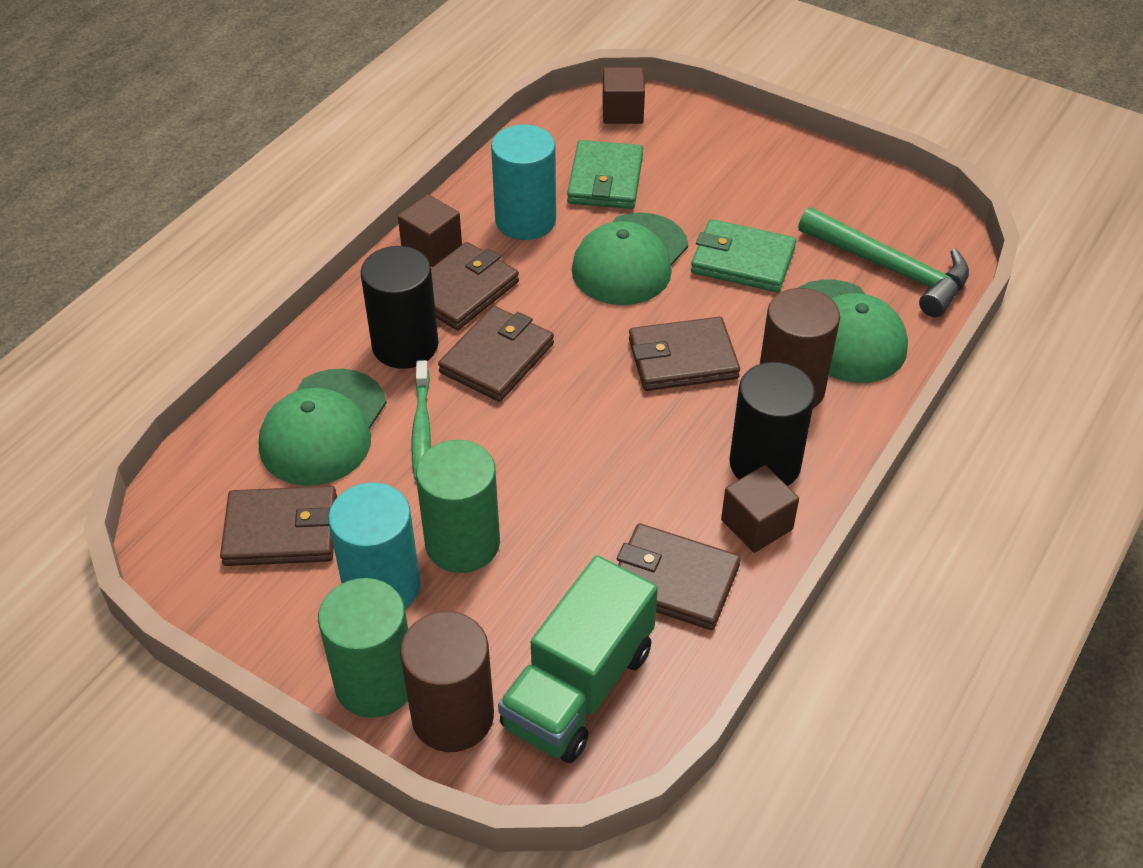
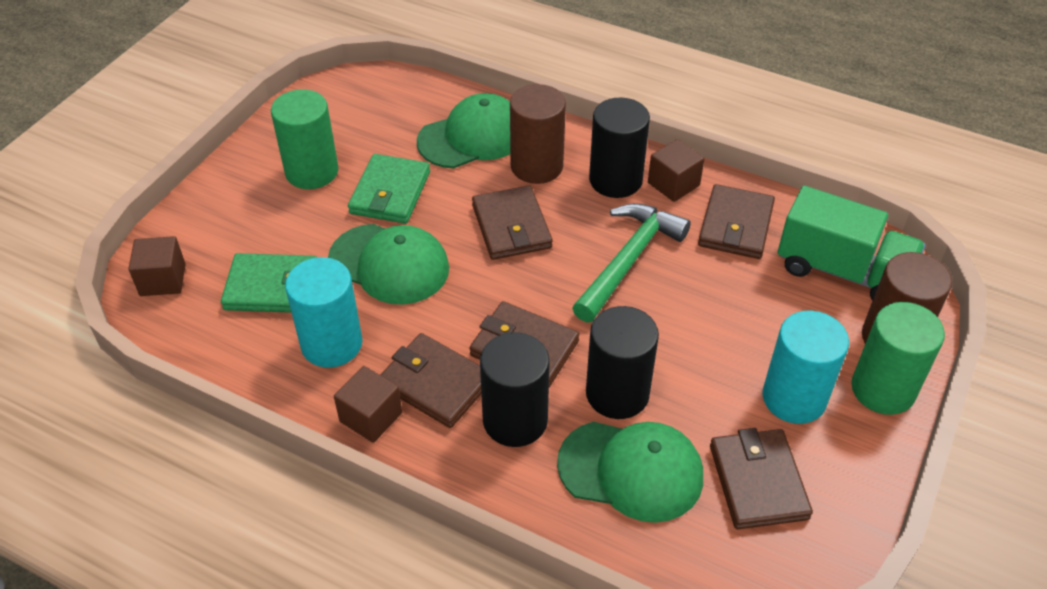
camera: 95 degrees left, 0 degrees up
(421, 428) = (617, 393): green toothbrush -> black cylinder
(462, 543) = (736, 350): green cylinder -> green cylinder (312, 171)
(890, 269) = (399, 111): green hammer -> green hammer (628, 261)

